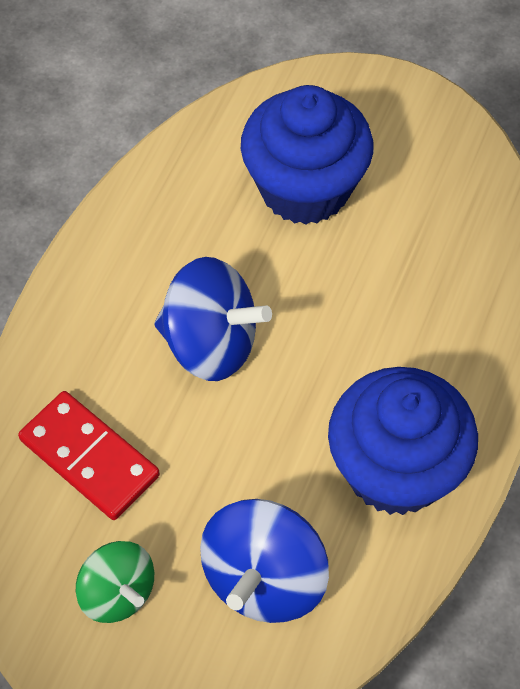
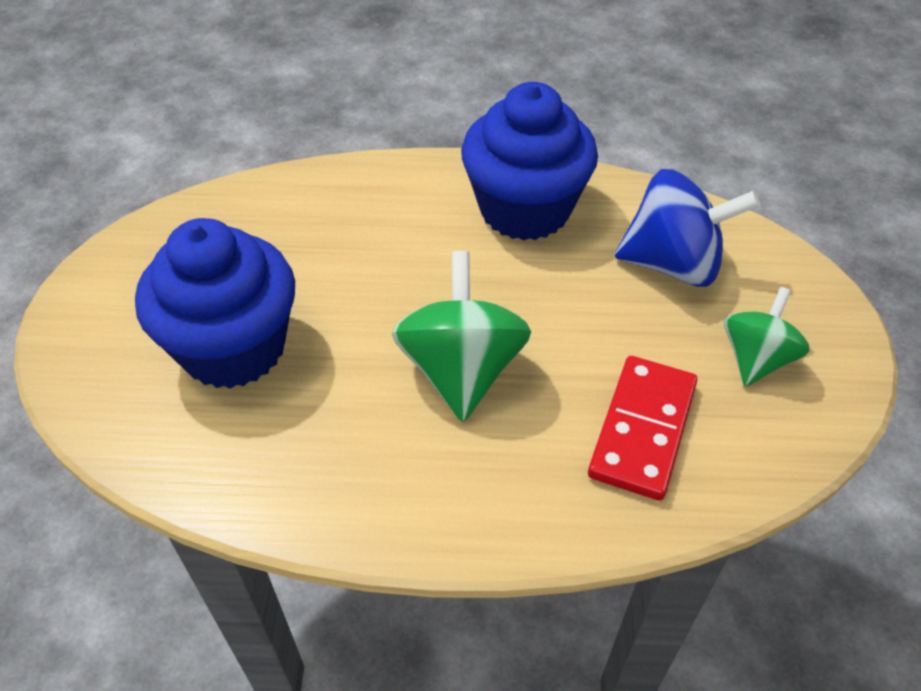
camera: 110 degrees left, 10 degrees down
(211, 343) = (461, 370): blue spinning top -> green spinning top

